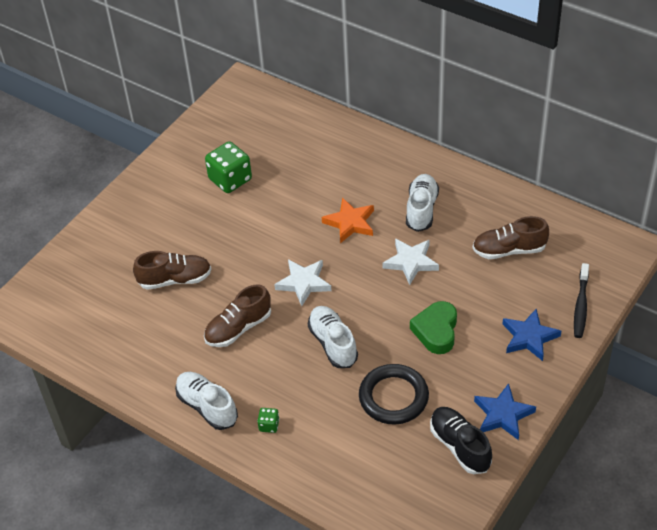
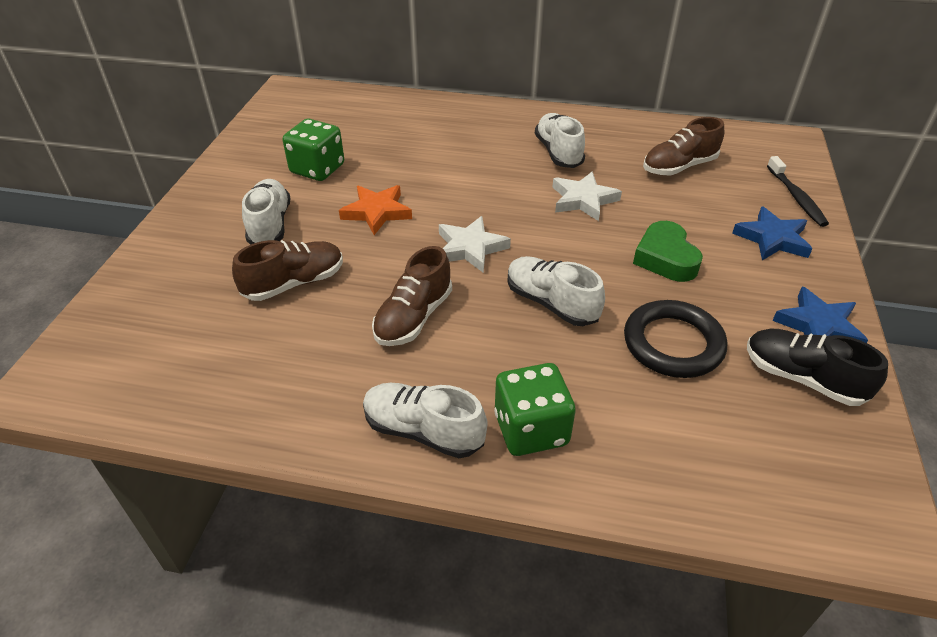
camera: 25 degrees left, 5 degrees down
(177, 225) = (270, 225): none -> white shoe
(269, 425) = (531, 429): green dice -> green dice, size x2.14
(350, 223) = (487, 179): orange star -> orange star (377, 212)

